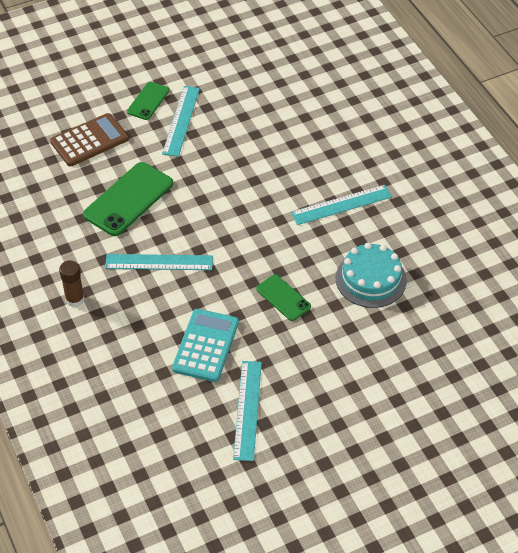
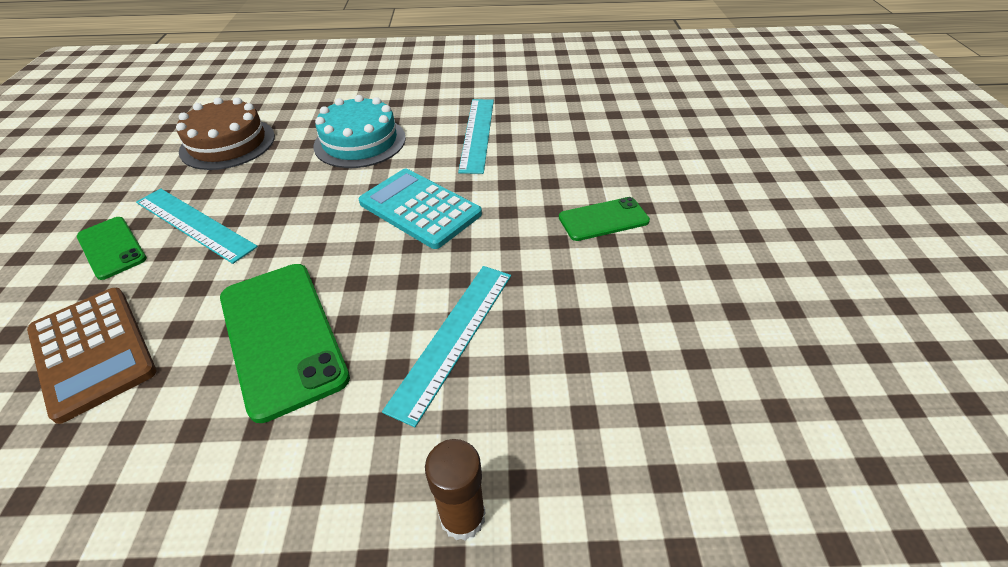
camera: 65 degrees left, 5 degrees down
(89, 140) = (93, 351): brown calculator -> brown calculator turned 150 degrees clockwise
(205, 345) = (666, 330): turquoise calculator -> turquoise calculator (419, 209)
(248, 410) = (816, 317): turquoise ruler -> none
(257, 88) = (228, 143): none -> brown cake
(371, 279) = (607, 144): turquoise cake -> turquoise cake (360, 142)

